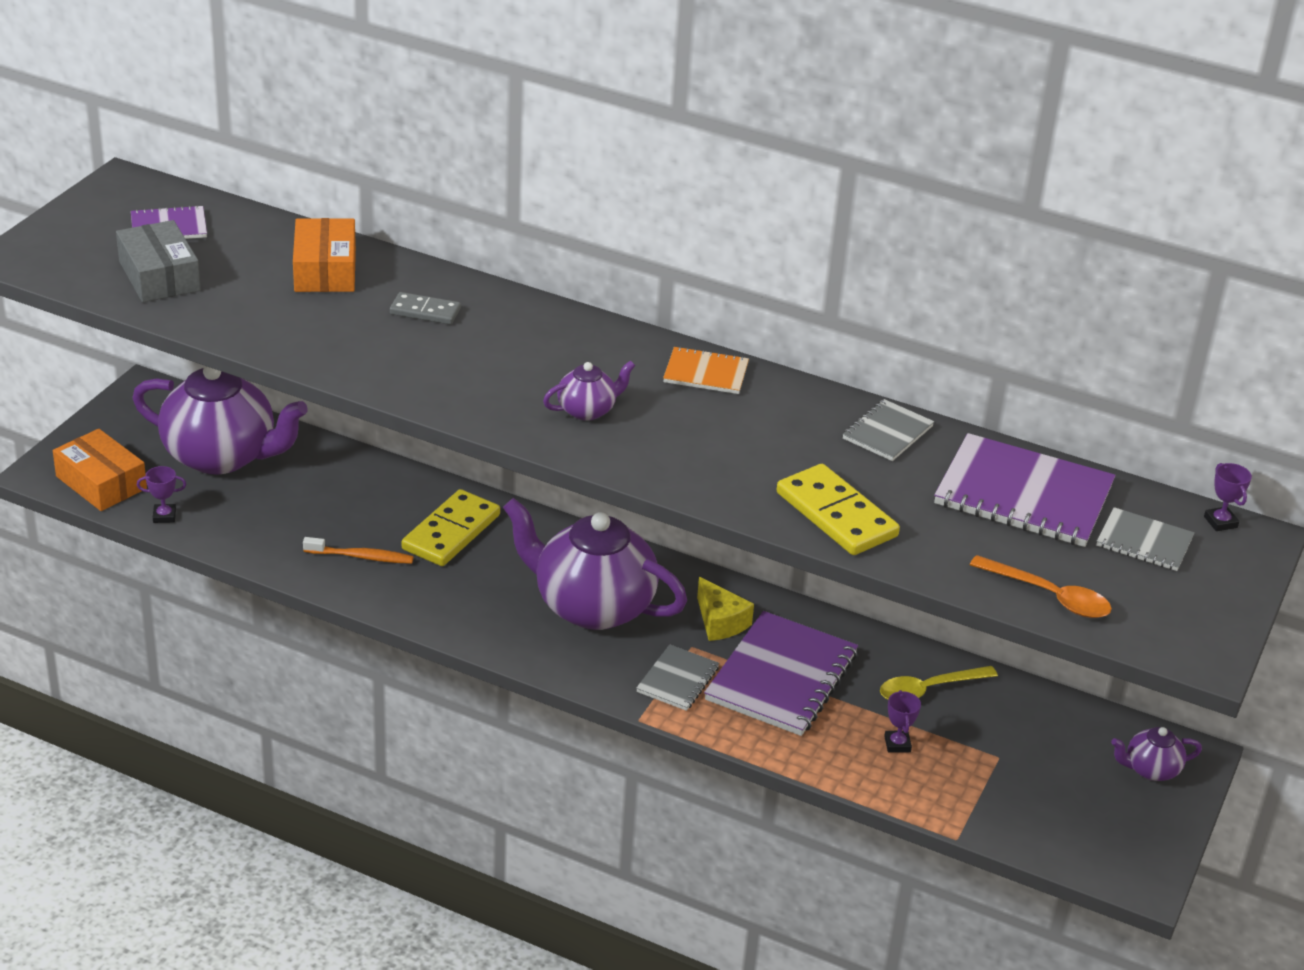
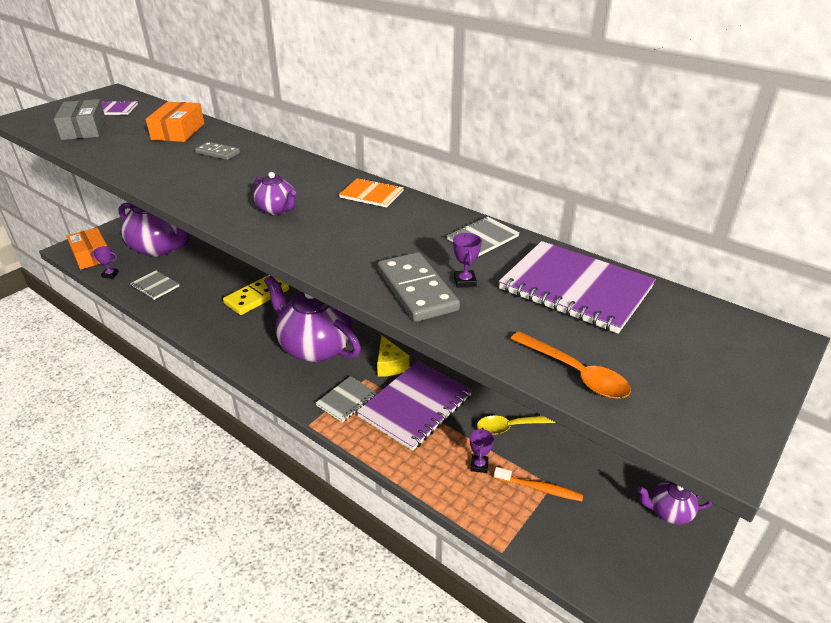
camera: 15 degrees right, 0 degrees up
(361, 557) = (199, 305): orange toothbrush -> orange toothbrush (540, 488)
(587, 410) = (277, 209): purple teapot -> purple teapot turned 60 degrees clockwise
(836, 515) = (416, 290): yellow domino -> grey domino
(1144, 542) = (673, 334): grey notebook -> grey notebook (155, 286)
(1220, 522) = (746, 324): purple trophy -> purple trophy (465, 281)

